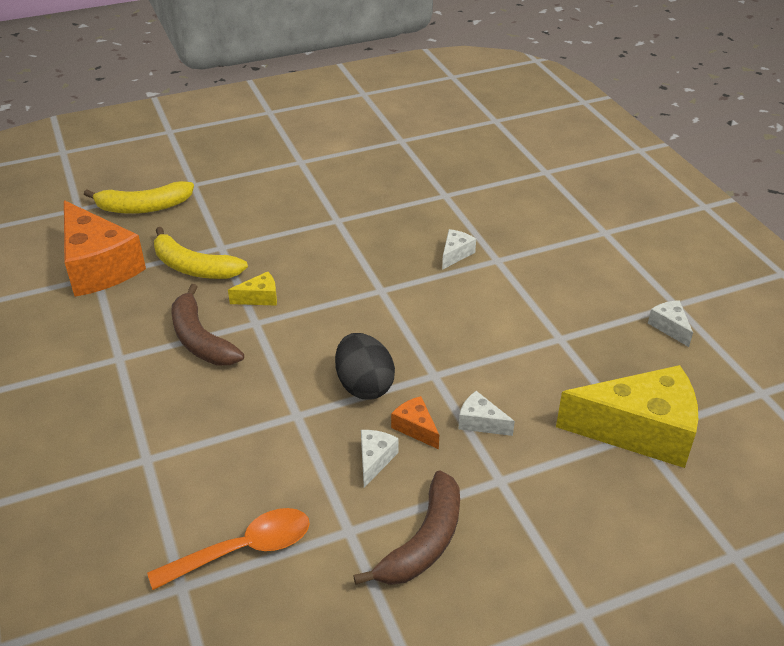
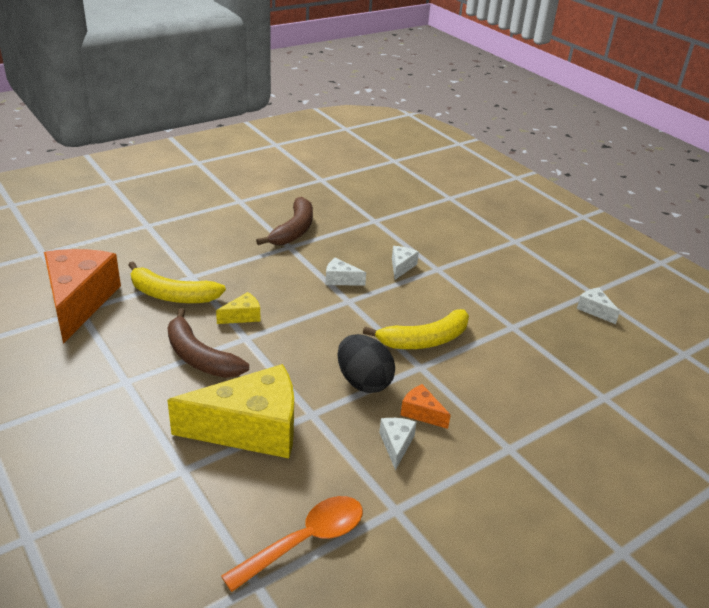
camera: 15 degrees left, 5 degrees down
(98, 267) = (79, 302): orange cheese -> orange cheese turned 135 degrees counterclockwise
(144, 207) = (107, 247): yellow banana -> yellow banana (424, 340)
(424, 541) = (465, 510): brown banana -> brown banana (294, 230)
(480, 422) = (474, 402): white cheese -> white cheese (340, 280)
(639, 431) = (605, 394): yellow cheese -> yellow cheese (251, 429)

